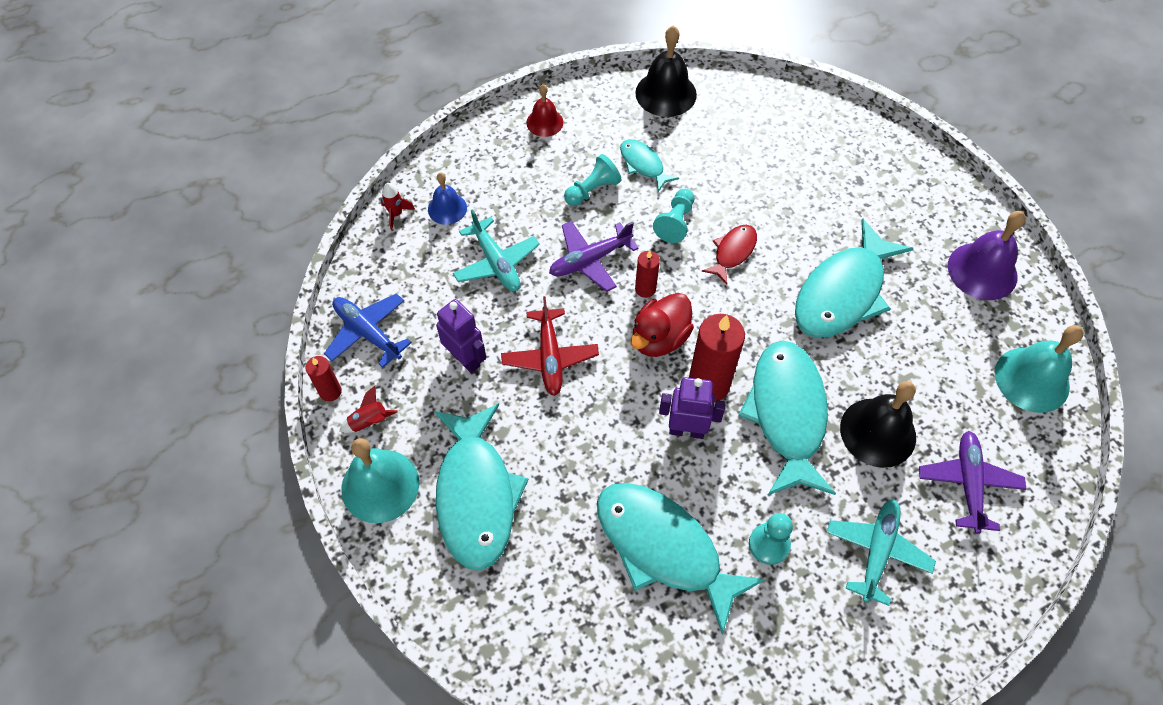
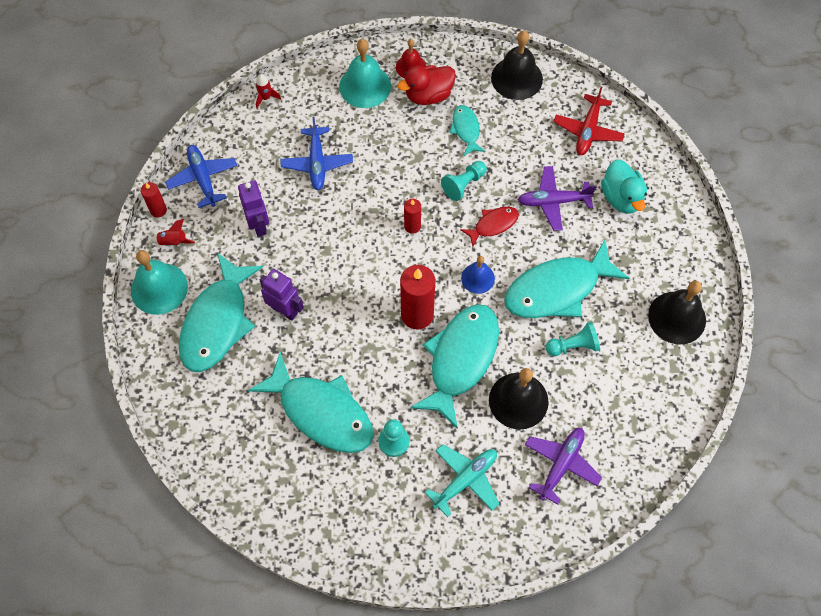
camera: 25 degrees right, 5 degrees up
(447, 208) = (304, 108): blue bell -> blue bell (478, 278)
(496, 263) = (317, 163): turquoise plane -> blue plane
(550, 357) = (317, 248): red plane -> red plane (588, 131)
(590, 260) = (384, 188): purple plane -> purple plane (553, 201)
(592, 190) = (416, 135): turquoise pawn -> turquoise pawn (573, 346)
(659, 338) = (401, 267): red duck -> red duck (428, 95)
(664, 548) = (321, 412): turquoise fish -> turquoise fish turned 150 degrees clockwise
(686, 430) = (383, 340): purple robot -> purple robot (284, 310)
(848, 172) = (621, 198): none -> turquoise duck
(982, 271) = (677, 317): purple bell -> black bell
(1032, 379) = (659, 413): turquoise bell -> turquoise bell (365, 86)

